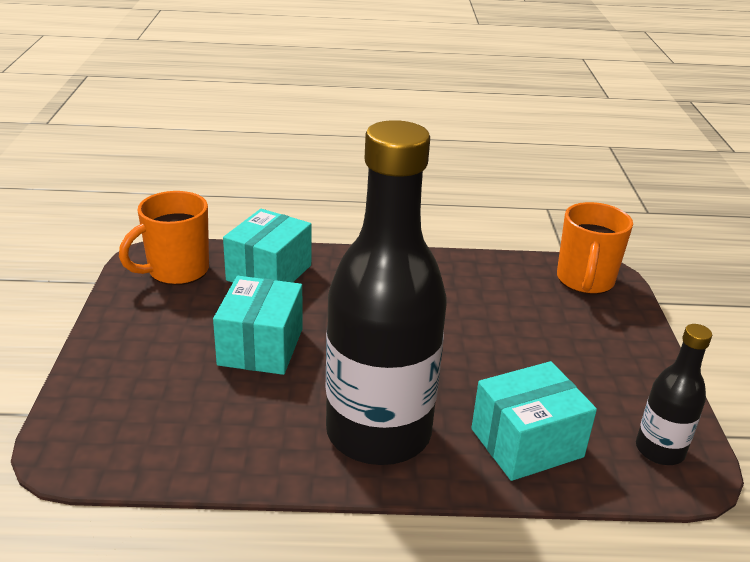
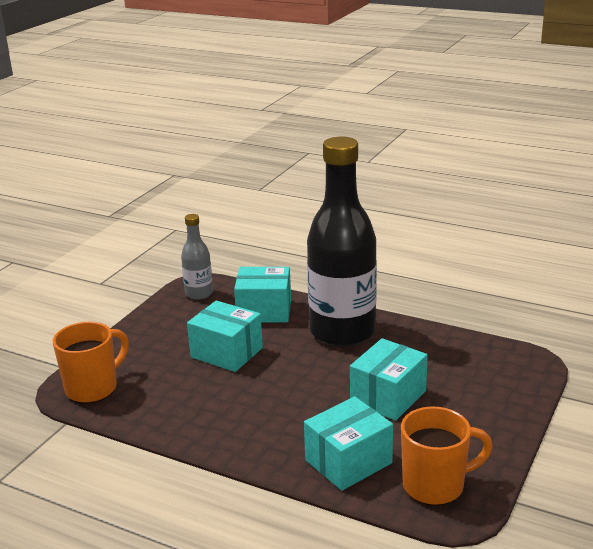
camera: 150 degrees left, 5 degrees down
(500, 356) = (226, 352): none -> turquoise box
(659, 450) = (199, 294): black bottle -> grey bottle

